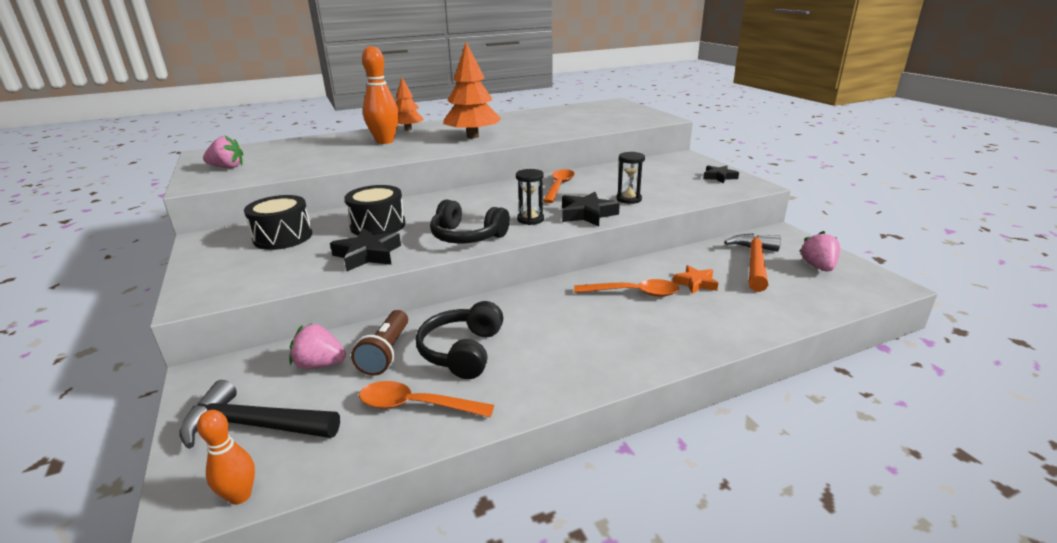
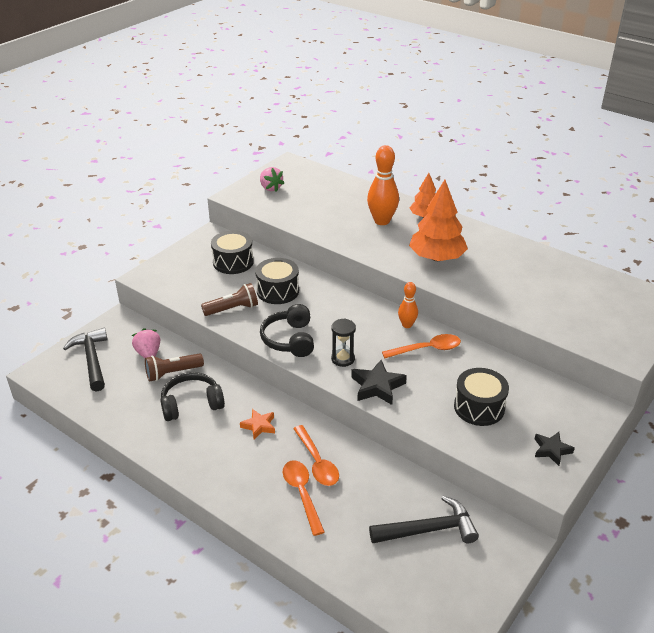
camera: 60 degrees right, 10 degrees up
(240, 496) = (48, 383): orange bowling pin -> orange bowling pin (407, 325)
(367, 255) = (232, 309): black star -> brown flashlight
(416, 405) = (133, 409): orange spoon -> orange spoon (302, 494)
(629, 199) = (432, 401): black hourglass -> none
(651, 186) = (479, 407): none -> black drum
(695, 283) = (359, 496): orange star -> orange star (259, 426)
(755, 263) = (429, 530): orange hammer -> black hammer
(818, 267) = (454, 579): pink strawberry -> none

